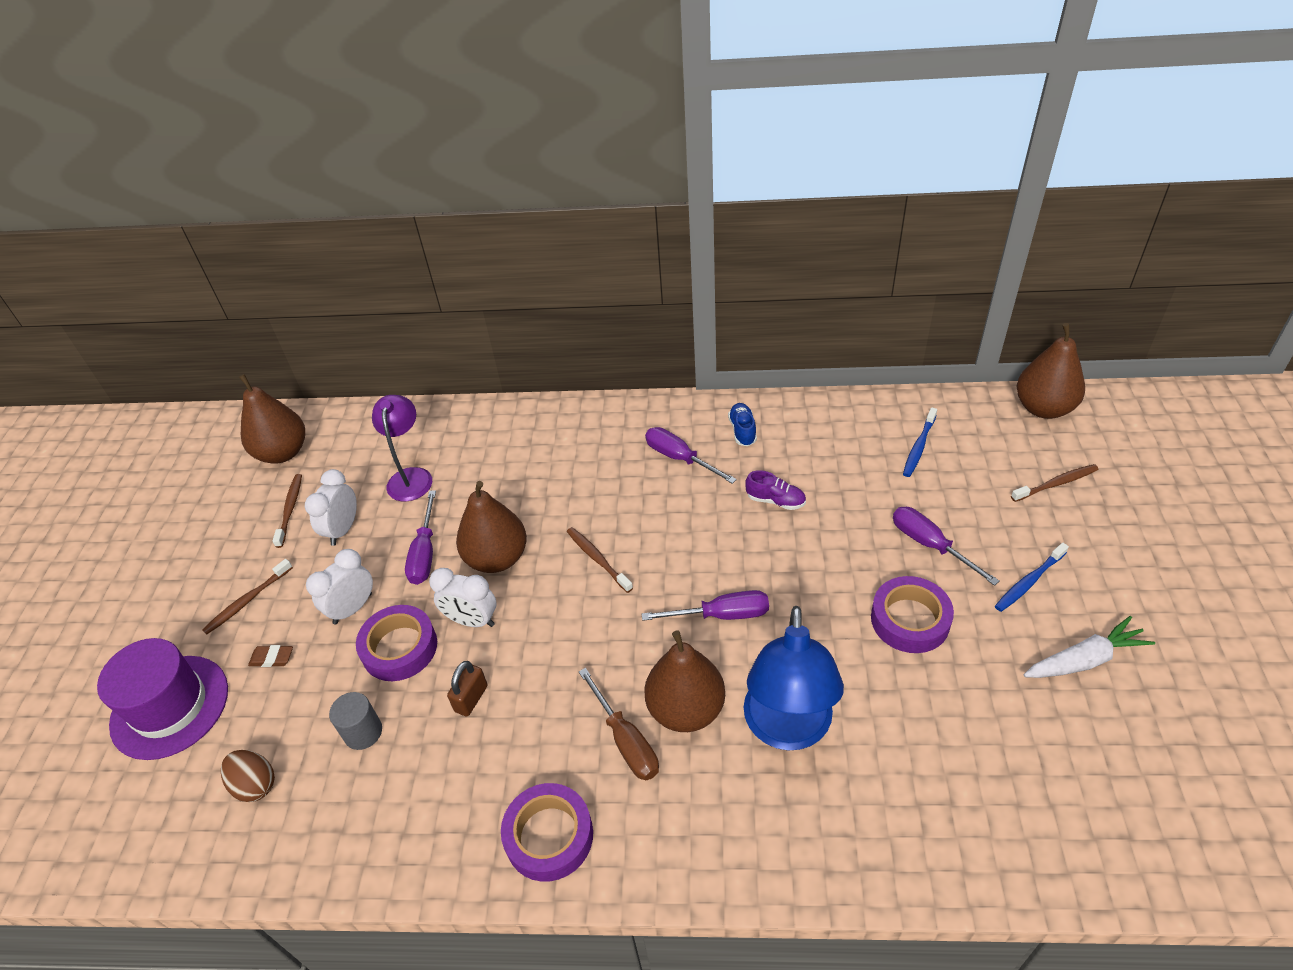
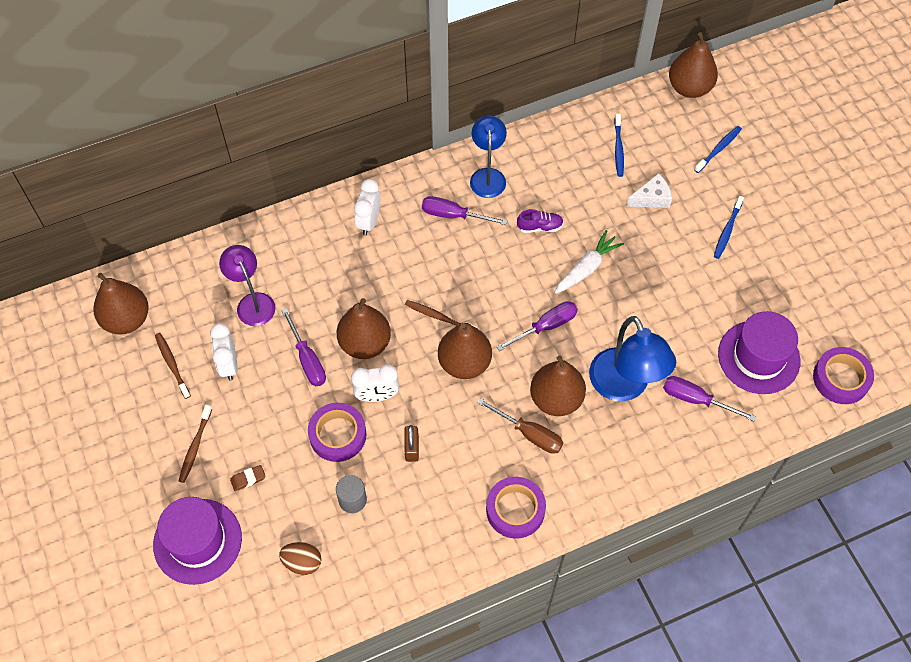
camera: 30 degrees left, 15 degrees up
(352, 608) = (282, 421): white clock -> white clock (369, 222)
(596, 621) = (464, 363): none -> brown pear
(742, 431) = (487, 176): blue shoe -> blue lamp
(910, 620) = (666, 285): purple tape -> purple tape (841, 378)
(930, 545) = (657, 225): purple screwdriver -> purple screwdriver (696, 399)
(937, 512) = (651, 198): none -> white cheese
(1010, 765) = (758, 357): none -> purple hat
(1056, 483) = (719, 149): brown toothbrush -> blue toothbrush
(1085, 659) = (777, 273): white carrot -> white carrot (587, 268)

